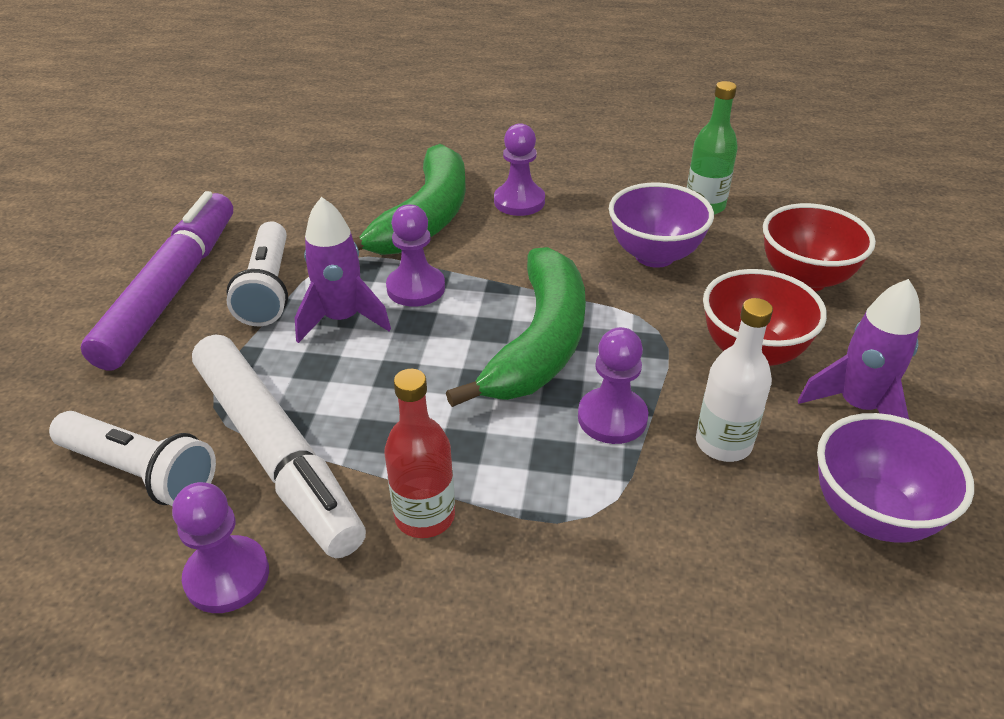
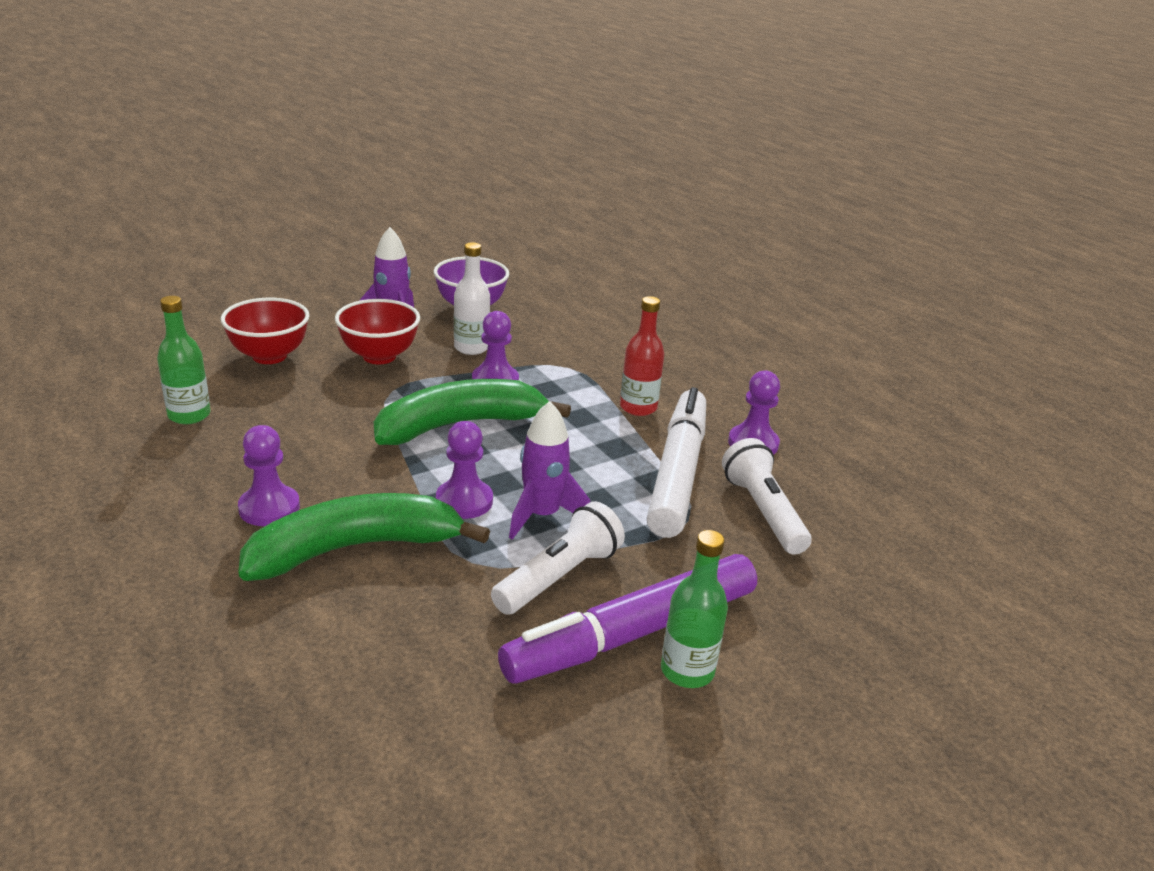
camera: 135 degrees left, 10 degrees down
(109, 293) = (687, 671): none -> green bottle
(654, 255) = (297, 415): purple bowl -> none

